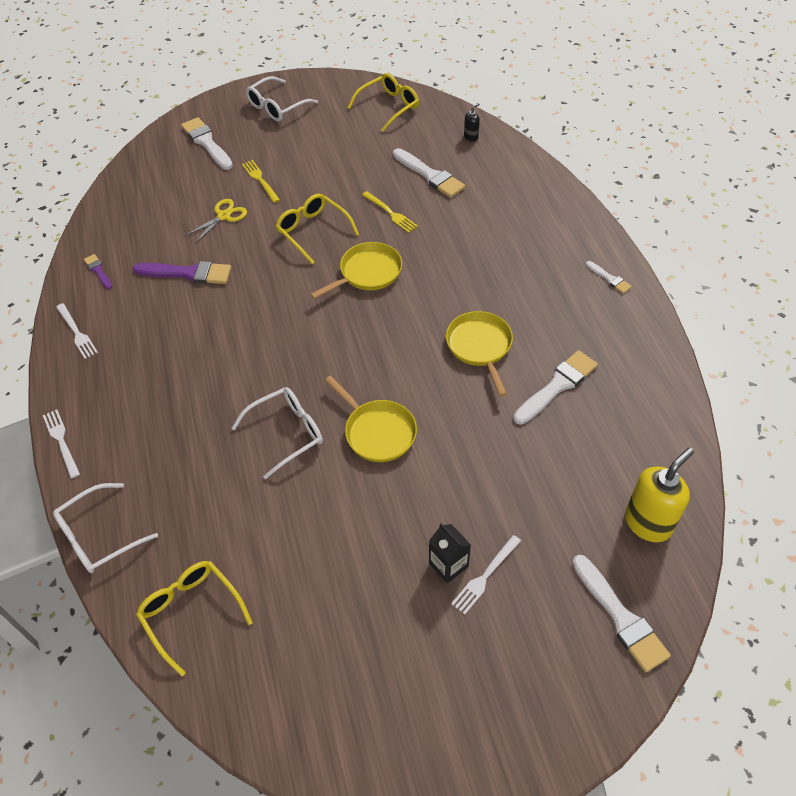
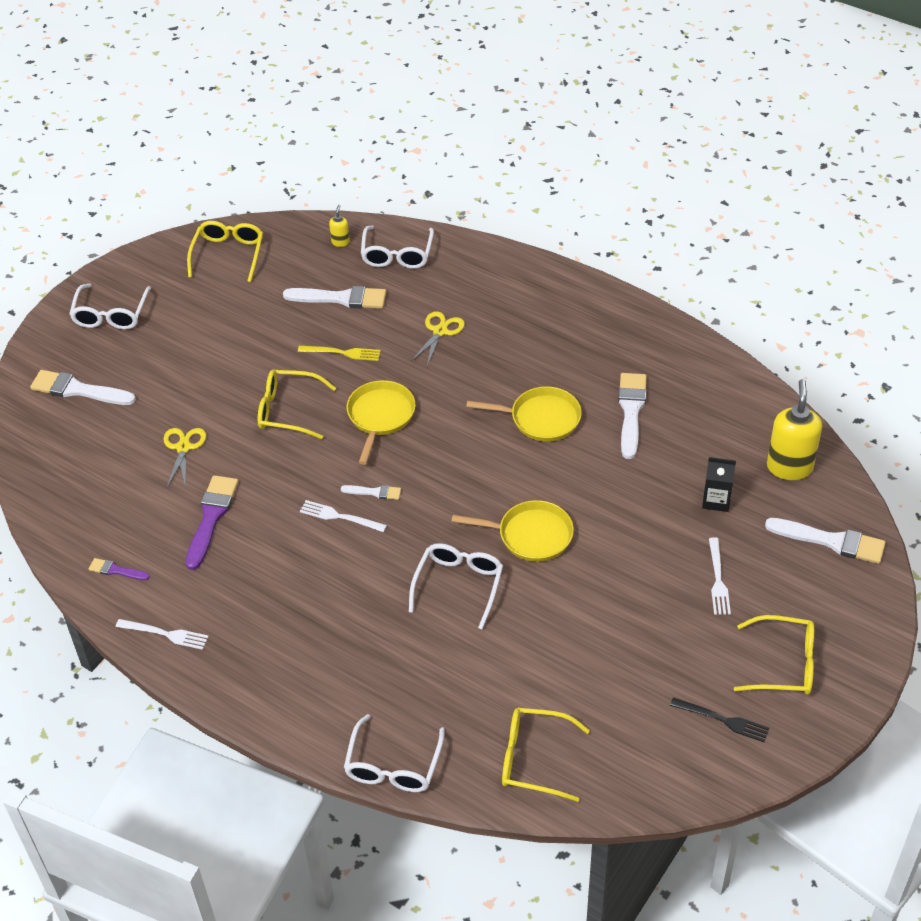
camera: 40 degrees left, 5 degrees down
(61, 440) = (266, 724): white fork -> white fork (339, 516)
(188, 273) = (211, 518): purple brush -> purple brush turned 45 degrees counterclockwise
(260, 180) = (179, 394): yellow fork -> none
(363, 705) = (724, 720): none -> black fork
(448, 565) = (685, 590): black carton -> black carton (716, 500)
(465, 697) = (784, 664): none -> yellow glasses
(471, 137) = (340, 242): black soap dispenser -> yellow soap dispenser
(474, 237) = (440, 331): none -> yellow scissors
(480, 347) = (541, 418): yellow pan -> yellow pan turned 150 degrees clockwise
(501, 166) = (397, 255): none -> white glasses
(609, 278) = (586, 301): white brush -> white brush (374, 492)

